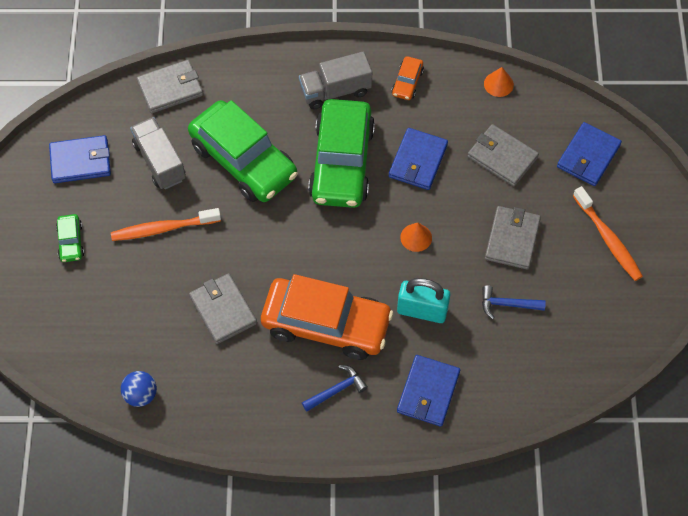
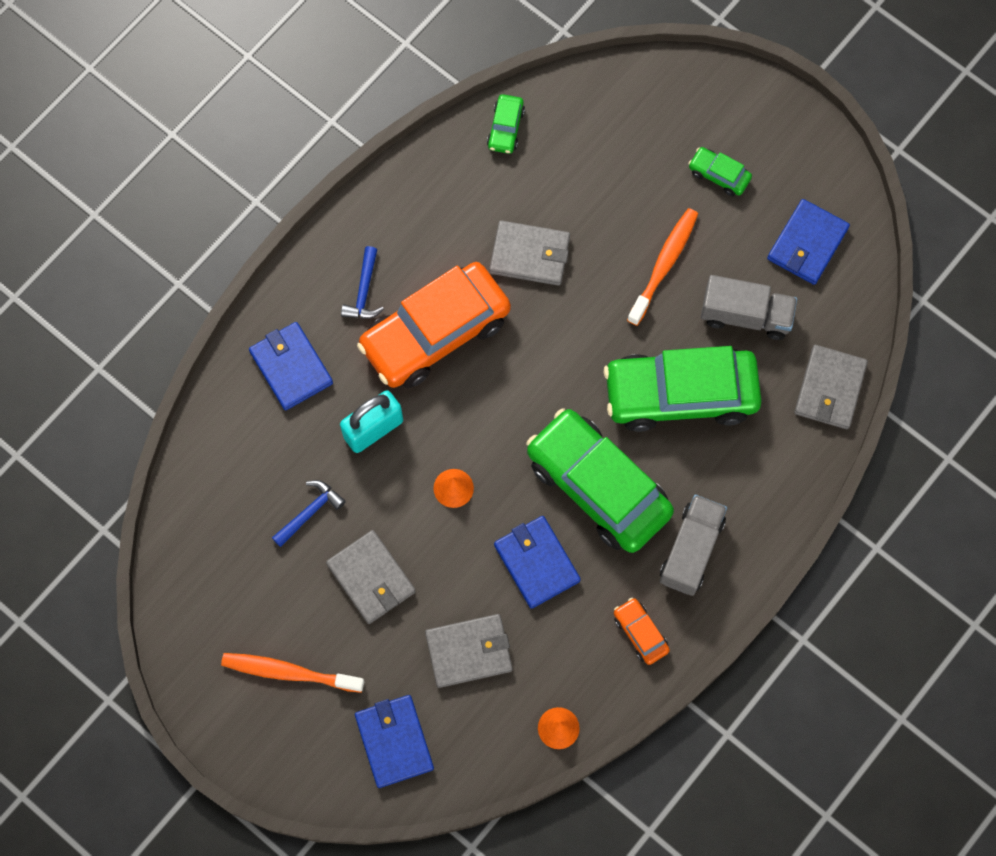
camera: 130 degrees right, 10 degrees up
(141, 395) = (505, 128): blue ball -> green car

